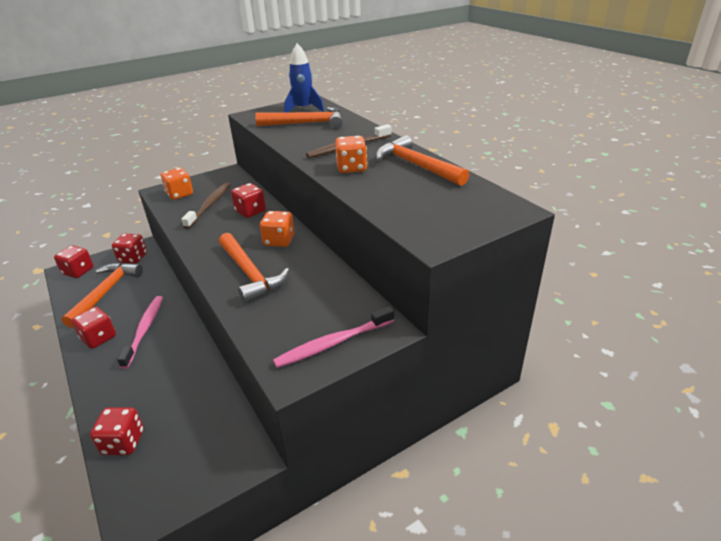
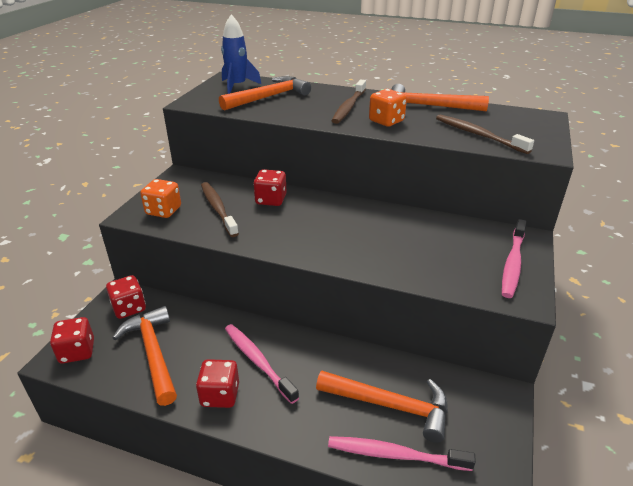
camera: 40 degrees left, 0 degrees up
(123, 442) = (395, 455): red dice -> pink toothbrush
(250, 274) = (365, 247): orange hammer -> orange hammer (390, 406)
(279, 241) = (341, 212): orange dice -> none
(403, 205) = (478, 135): none -> brown toothbrush

